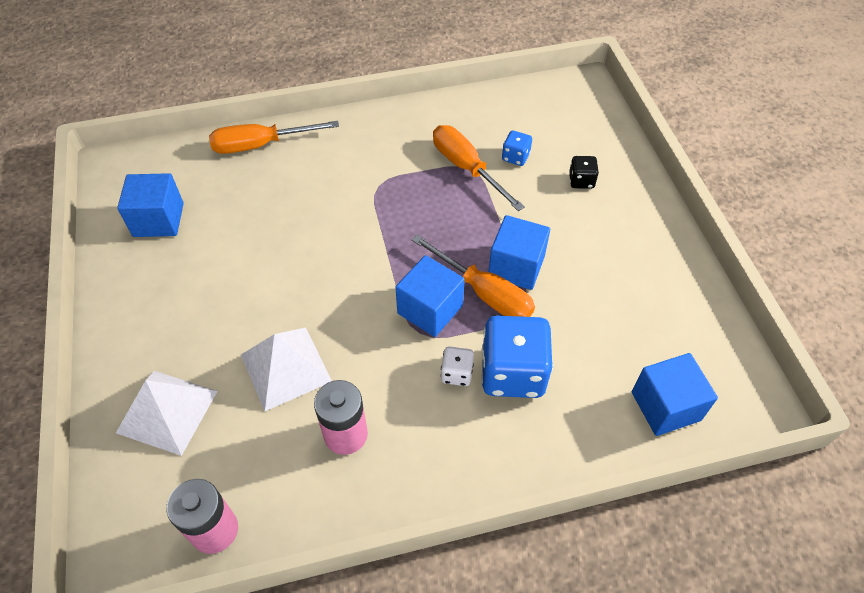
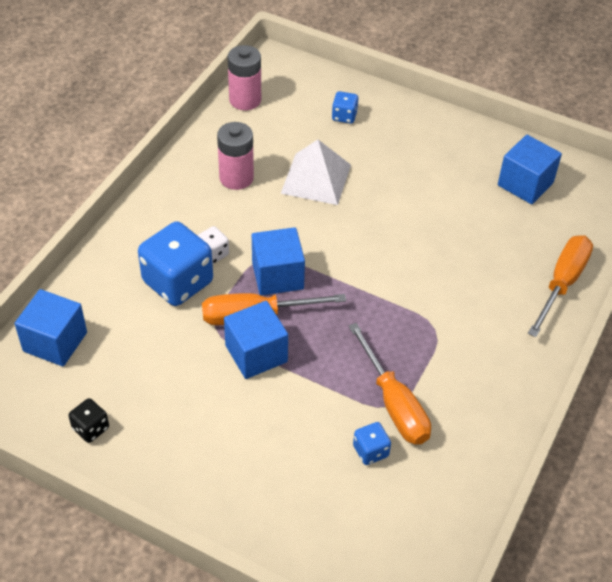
camera: 130 degrees right, 5 degrees down
(167, 411) = (344, 116): white pyramid -> blue dice
(467, 168) = (394, 403): orange screwdriver -> orange screwdriver turned 60 degrees clockwise
(581, 181) = (290, 477): black dice -> black dice (90, 428)

